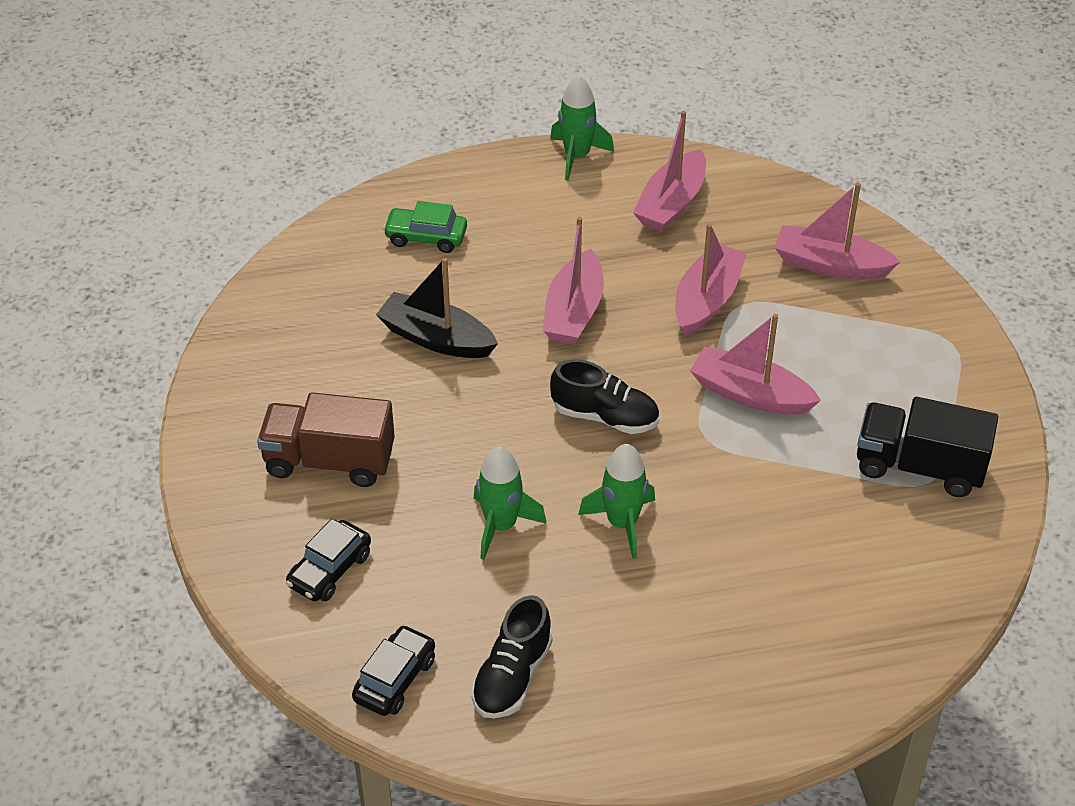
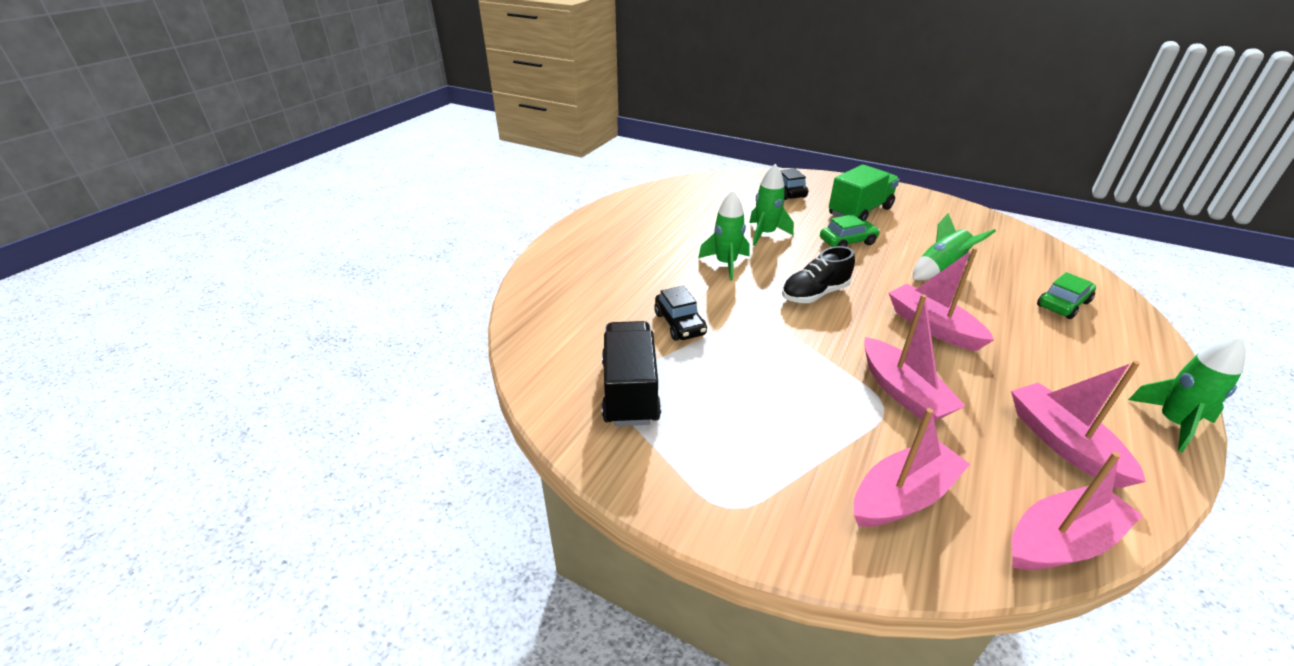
camera: 130 degrees right, 10 degrees down
(329, 461) = (860, 211): brown truck -> green truck
(395, 679) = (709, 185): black car -> black car (680, 324)
(436, 338) = (940, 269): black boat -> green rocket
(442, 438) = (847, 242): none -> green car
(512, 676) = (675, 205): black shoe -> none
(750, 394) = (778, 357): pink boat -> pink boat (1061, 541)
(919, 467) = (630, 391): black truck -> black truck turned 60 degrees counterclockwise

